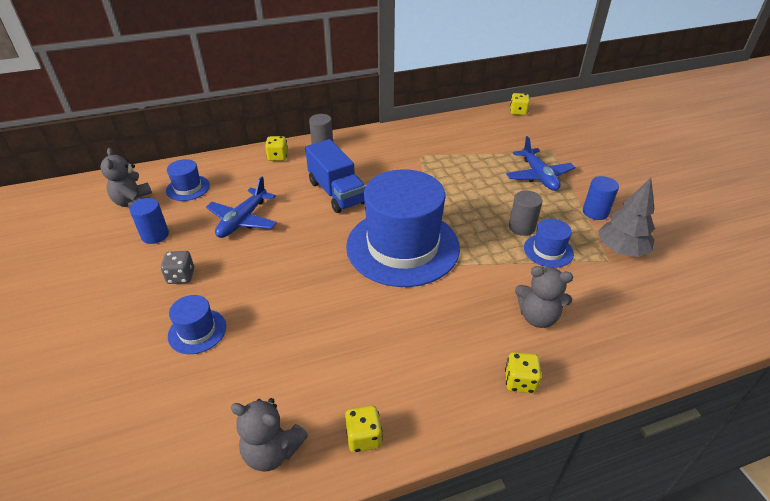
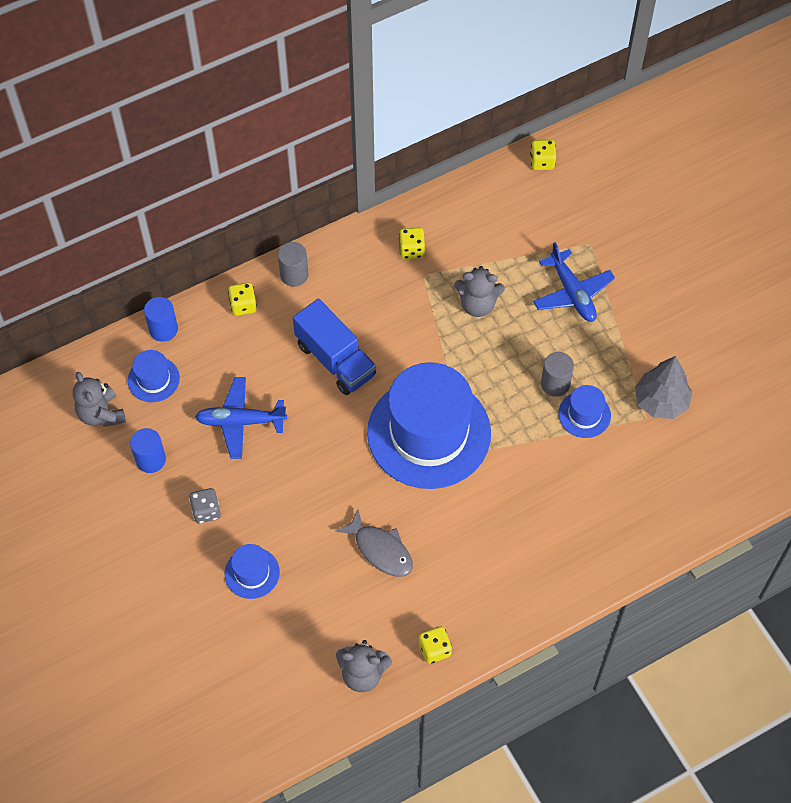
camera: 10 degrees left, 20 degrees up
(243, 220) = (240, 421): blue plane -> blue plane turned 75 degrees clockwise
(332, 329) = (380, 550): none -> grey fish
(520, 381) = (560, 576): yellow dice -> yellow dice (411, 250)
(537, 317) = (575, 503): grey teddy bear -> grey teddy bear (477, 304)
(595, 212) = (636, 347): blue cylinder -> blue cylinder (163, 329)

